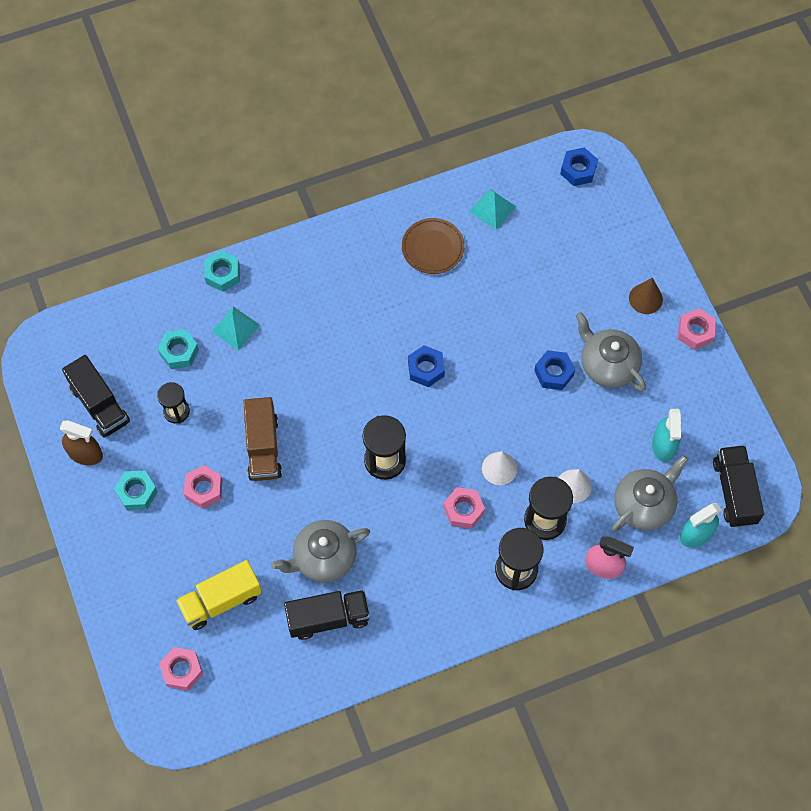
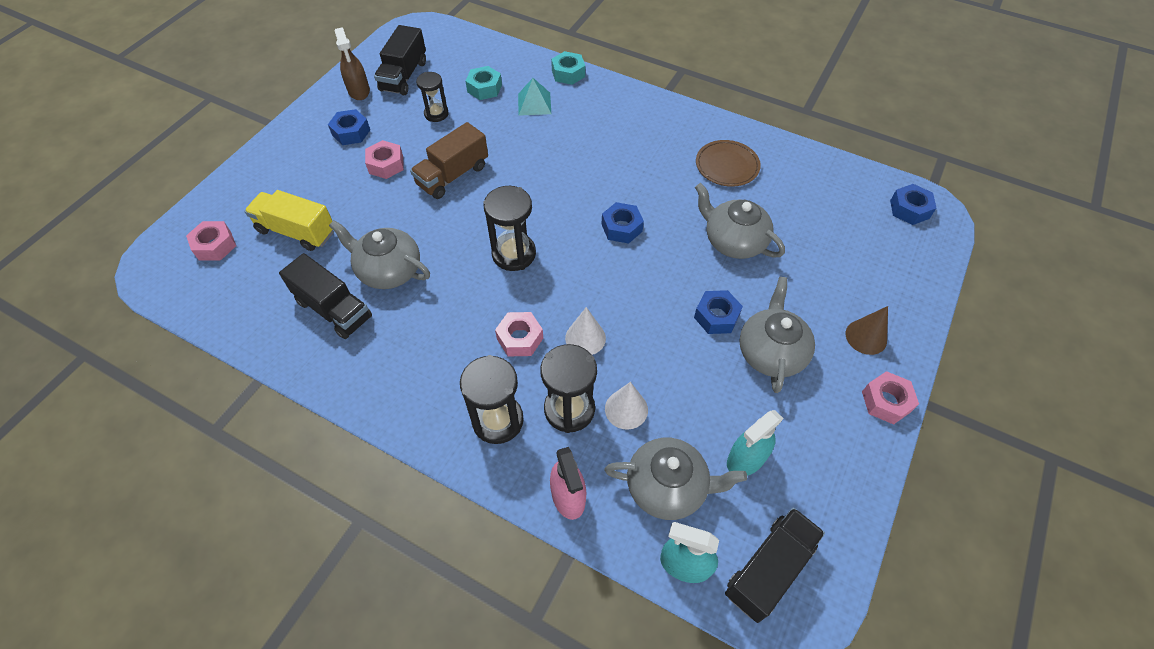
camera: 50 degrees right, 10 degrees down
(137, 492) = (351, 132): turquoise nut -> blue nut
(492, 209) = (804, 179): turquoise pyramid -> none
(504, 307) = (733, 241): none -> grey teapot

